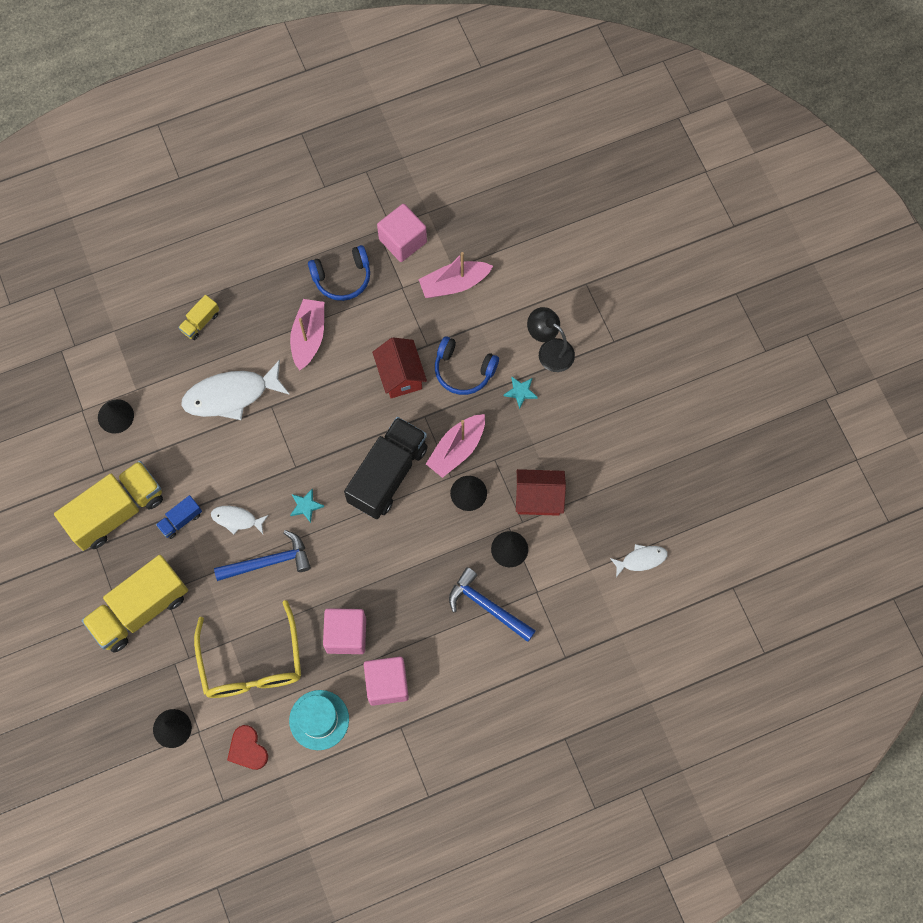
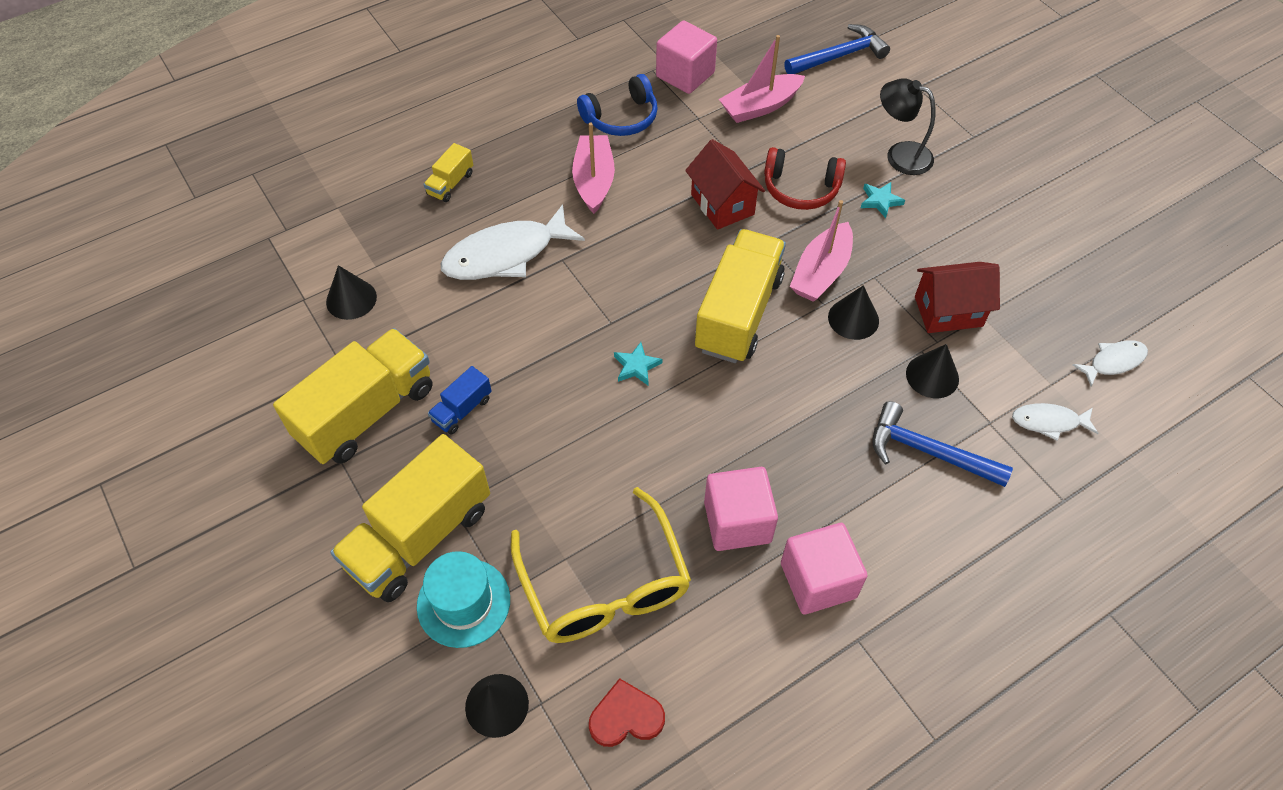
camera: 10 degrees left, 15 degrees down
(237, 519) = (542, 397): white fish -> white fish (1049, 422)
(247, 749) = (626, 717): red heart -> red heart turned 120 degrees clockwise
(269, 561) = (600, 443): blue hammer -> blue hammer (839, 56)
(319, 720) = (728, 651): turquoise hat -> turquoise hat (463, 602)
(388, 474) = (738, 313): black truck -> yellow truck
(463, 370) = (800, 189): blue headphones -> red headphones

